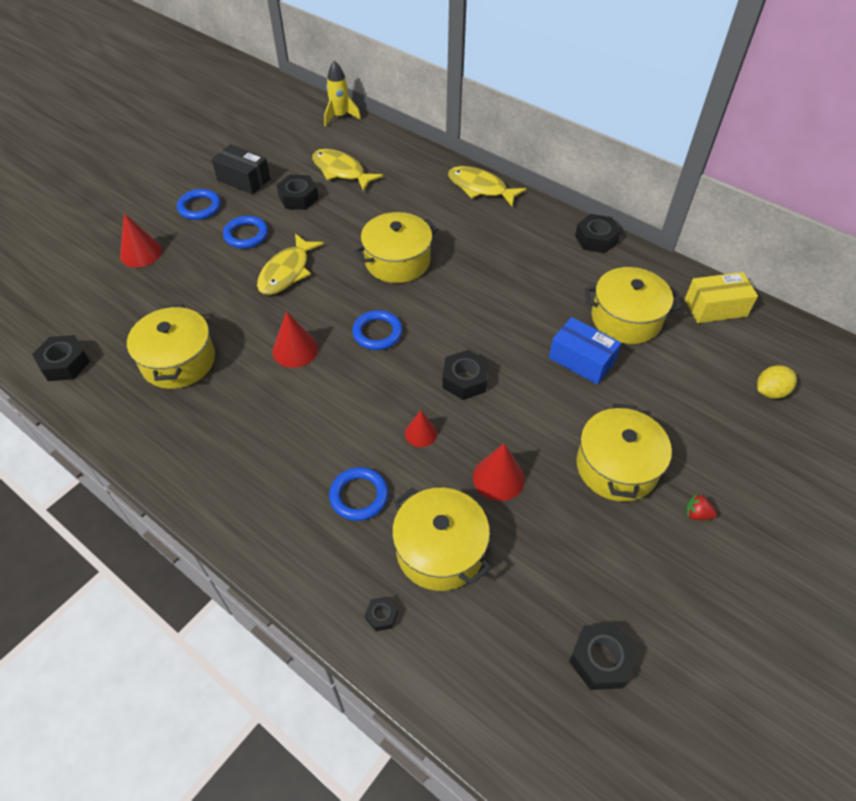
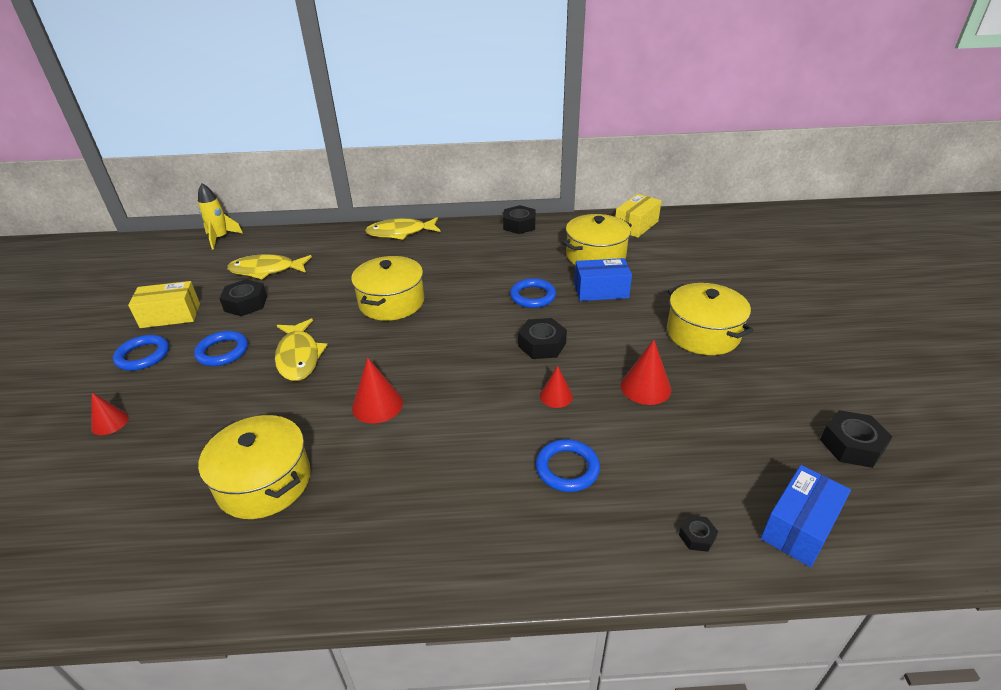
camera: 40 degrees left, 15 degrees down
(65, 363) = (115, 571): black nut -> none
(141, 253) = (110, 422): red cone -> red cone, size x0.65
(243, 179) = (170, 315): black box -> yellow box
(377, 333) = (435, 354): blue ring -> blue ring (532, 296)
(440, 550) = (672, 459): yellow pot -> none
(462, 674) = (799, 527): none -> blue box
(697, 514) = (777, 329): red strawberry -> none
(770, 391) = (721, 249): yellow lemon -> none

